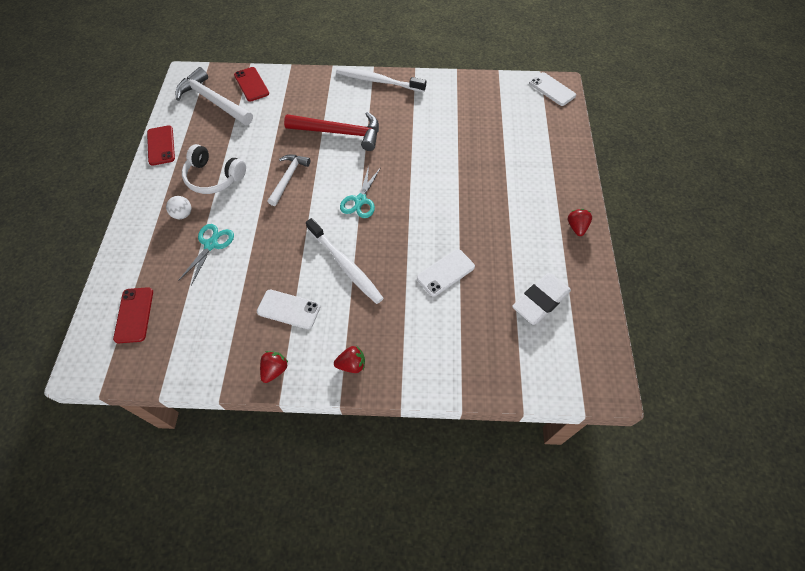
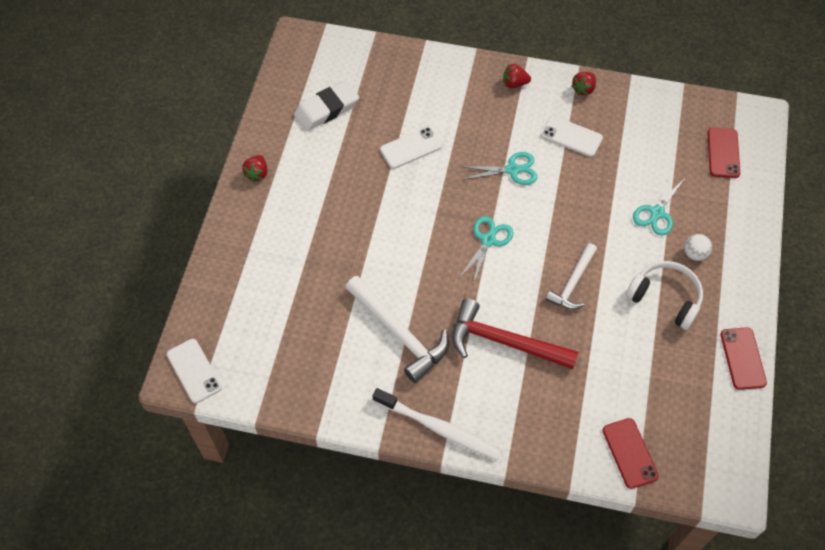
camera: 170 degrees left, 0 degrees up
(213, 101) = (683, 428): white hammer -> white hammer (399, 333)
(345, 265) = (512, 170): white toothbrush -> turquoise scissors

